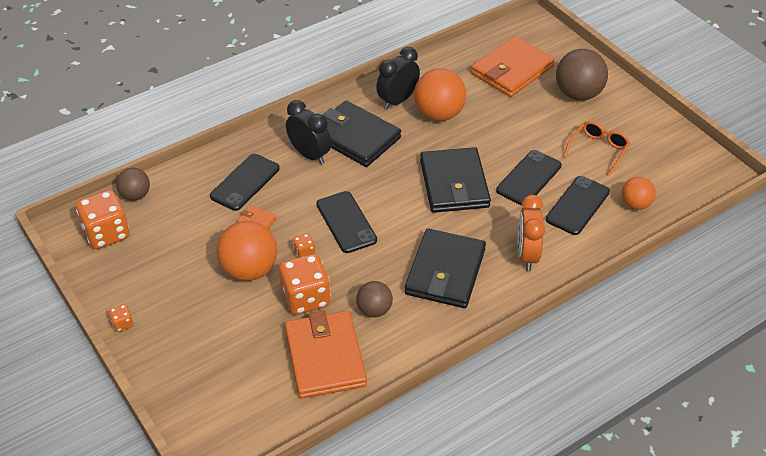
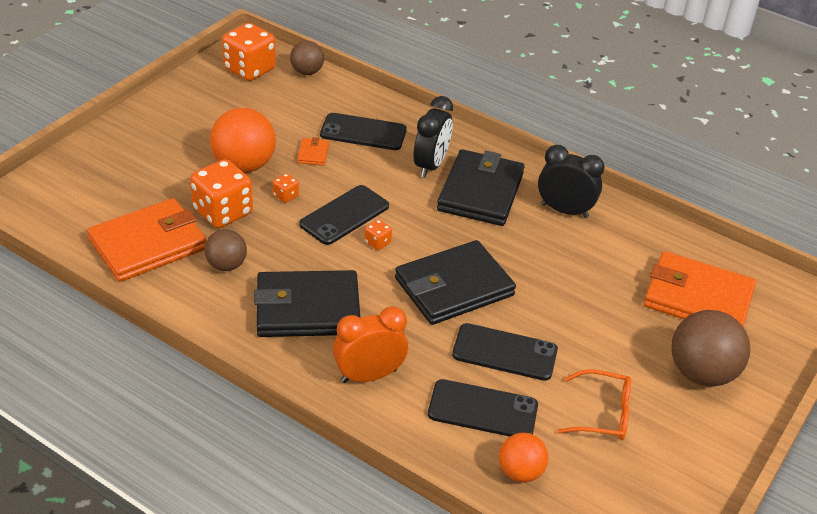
camera: 65 degrees right, 5 degrees down
(122, 324) = (144, 108): orange dice -> orange dice (377, 242)
(439, 114) = (565, 249): orange ball -> none

